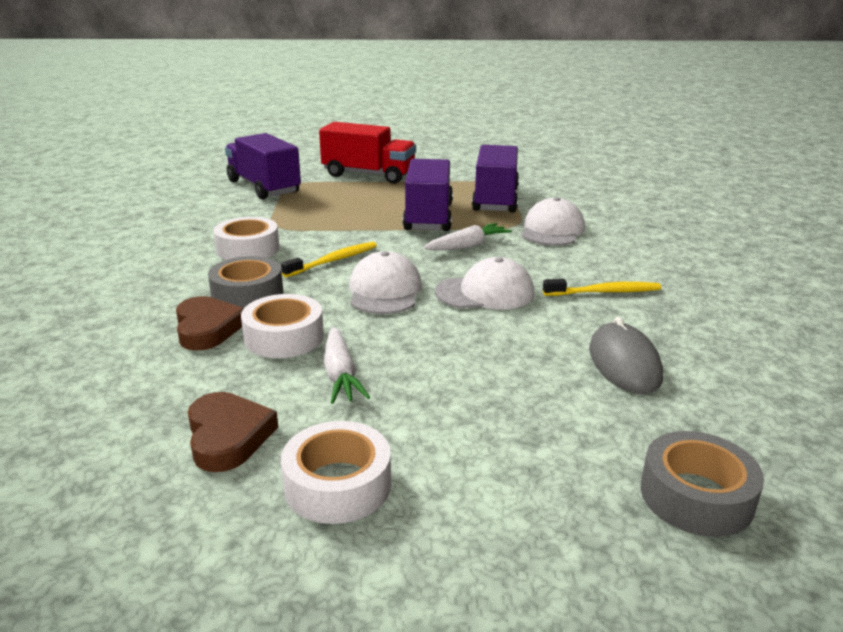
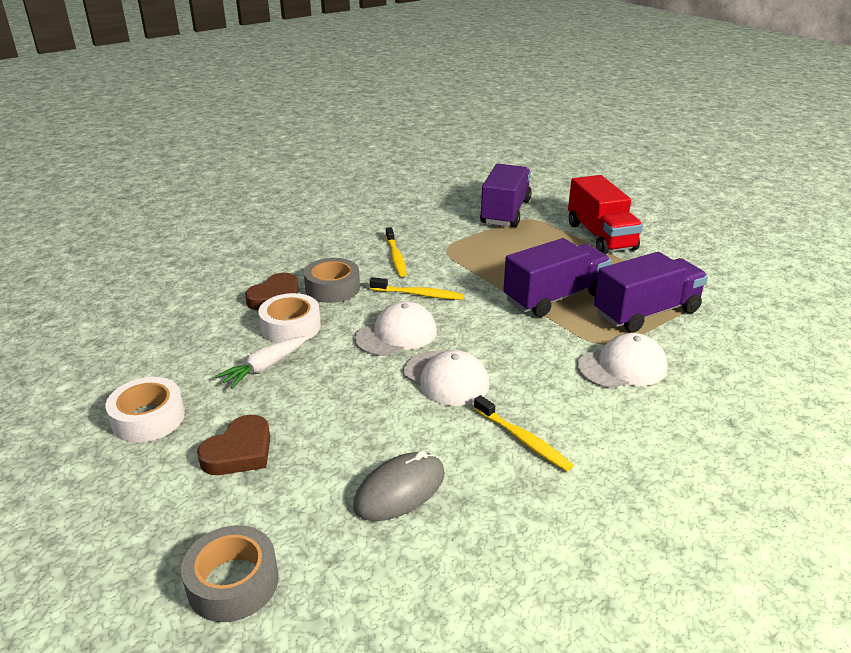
camera: 55 degrees right, 5 degrees up
(228, 436) = (169, 361): brown heart -> brown heart (239, 452)
(248, 249) = (396, 257): white tape -> yellow toothbrush
(467, 246) = (523, 337): white carrot -> none

